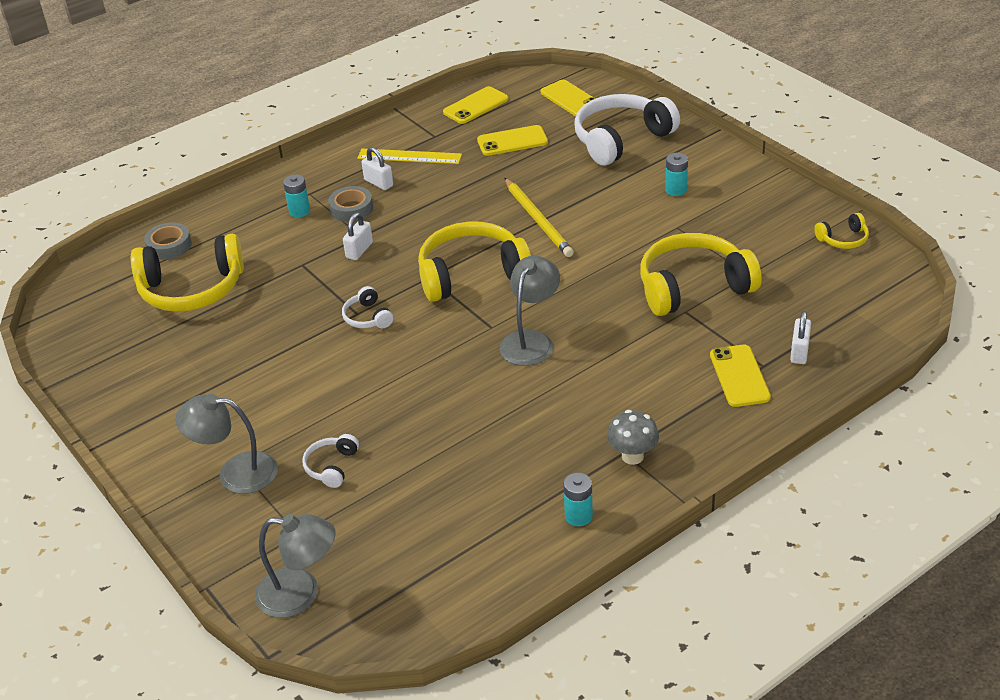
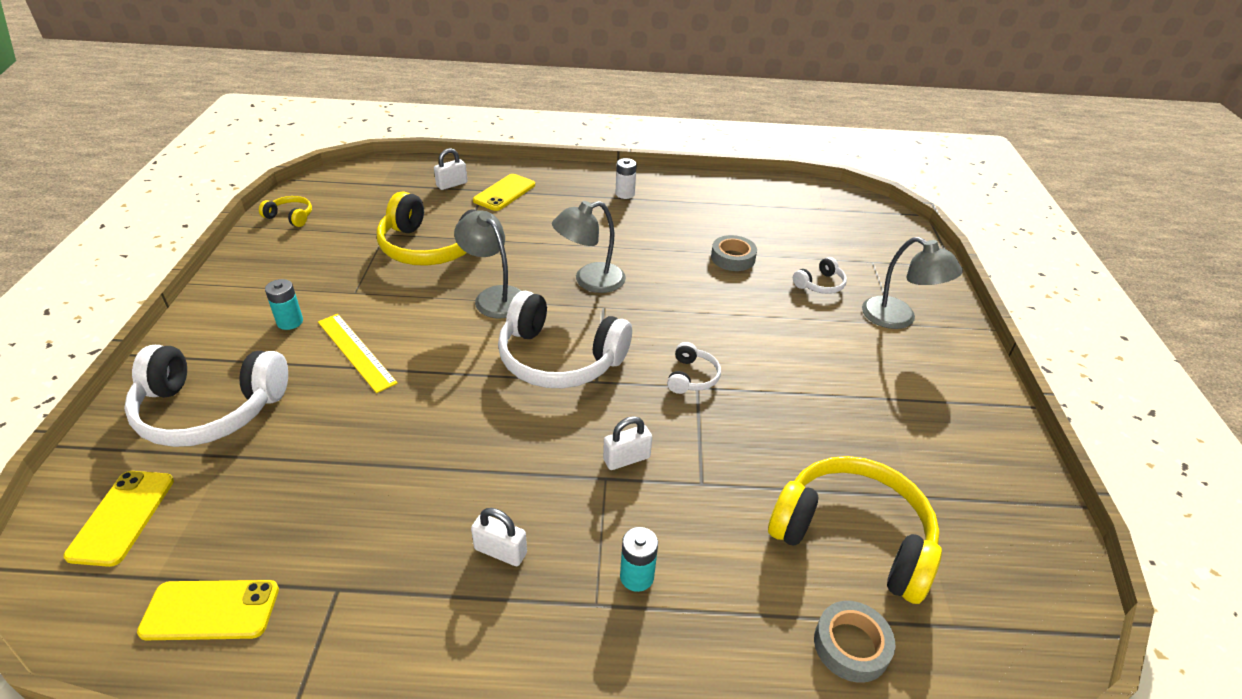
camera: 145 degrees left, 0 degrees up
(300, 594) = (889, 234): grey lamp -> grey lamp (494, 296)
(351, 209) = (575, 530): grey tape -> grey tape (733, 258)
(378, 183) = (500, 551): white padlock -> white padlock turned 60 degrees counterclockwise
(409, 156) = (413, 572): yellow ruler -> yellow ruler (356, 351)
(472, 274) = (559, 359): yellow headphones -> white headphones
(512, 141) = (287, 497): yellow phone -> none
(538, 220) = (431, 373): yellow pencil -> none
(578, 516) = (691, 188): turquoise battery -> none
(632, 456) = (625, 194): grey mushroom -> white battery

